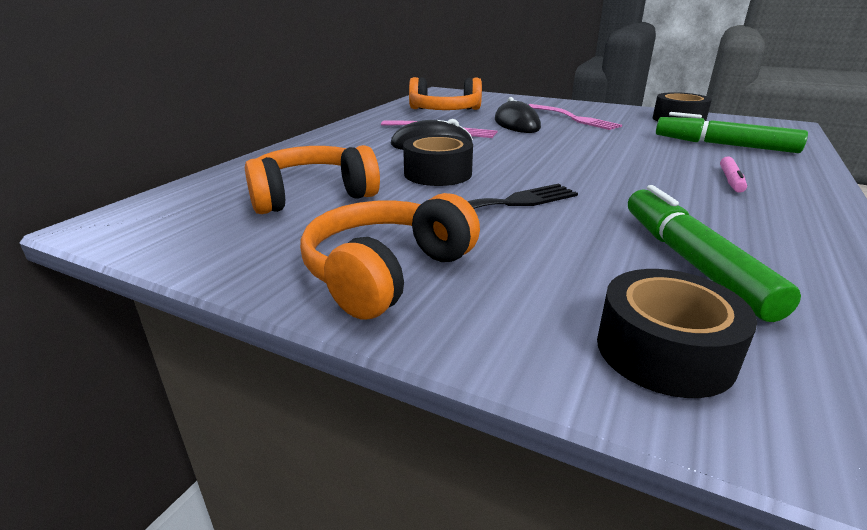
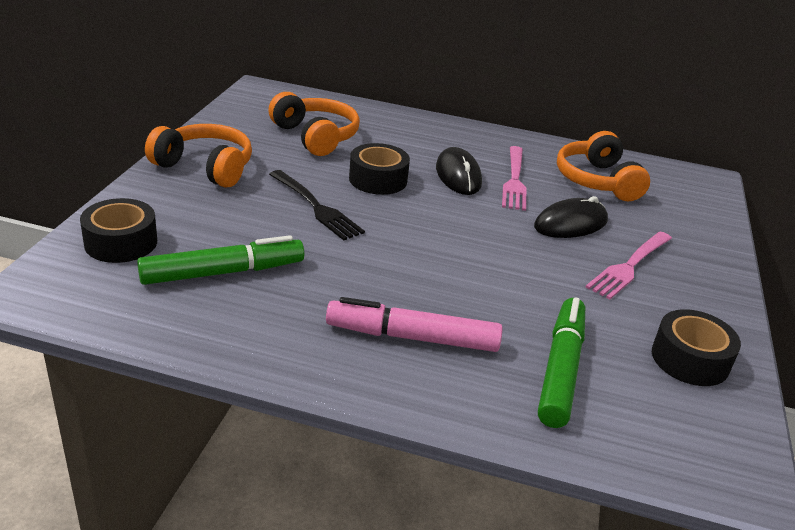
camera: 75 degrees right, 5 degrees up
(731, 180) = (412, 337): pink marker -> pink marker, size x2.00

